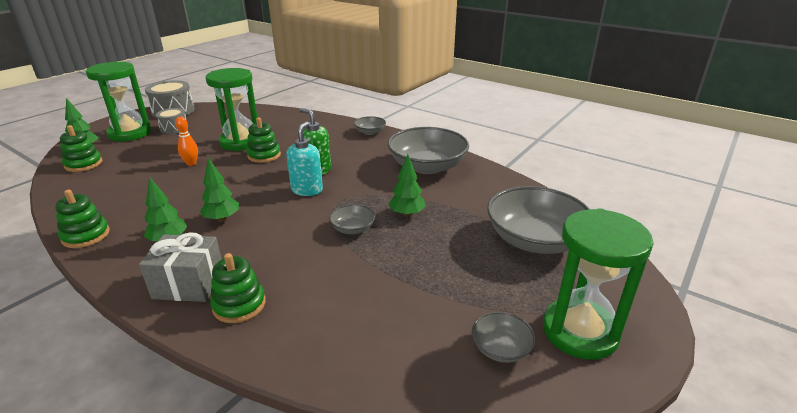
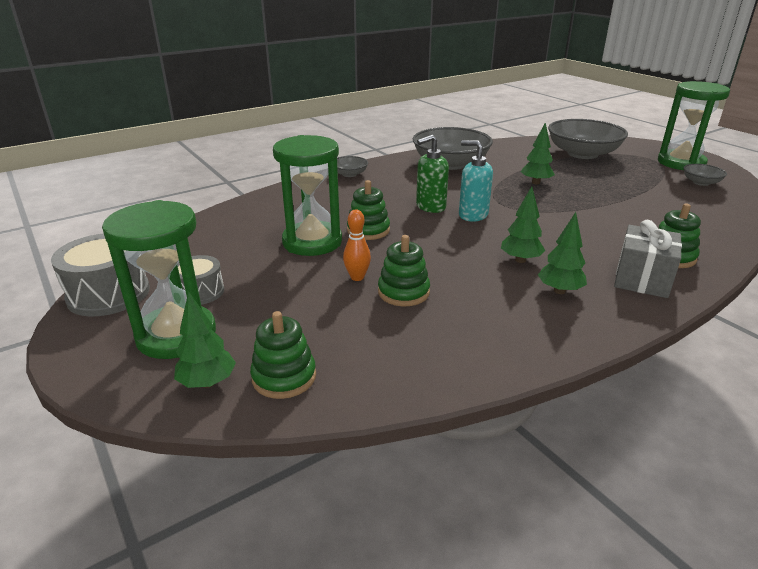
camera: 70 degrees left, 0 degrees up
(86, 235) = (537, 350): green stacking toy -> green stacking toy (403, 292)
(353, 228) = (554, 204): grey bowl -> none

